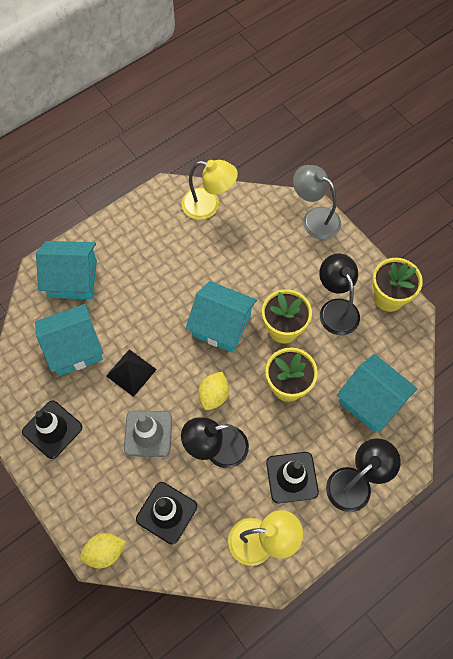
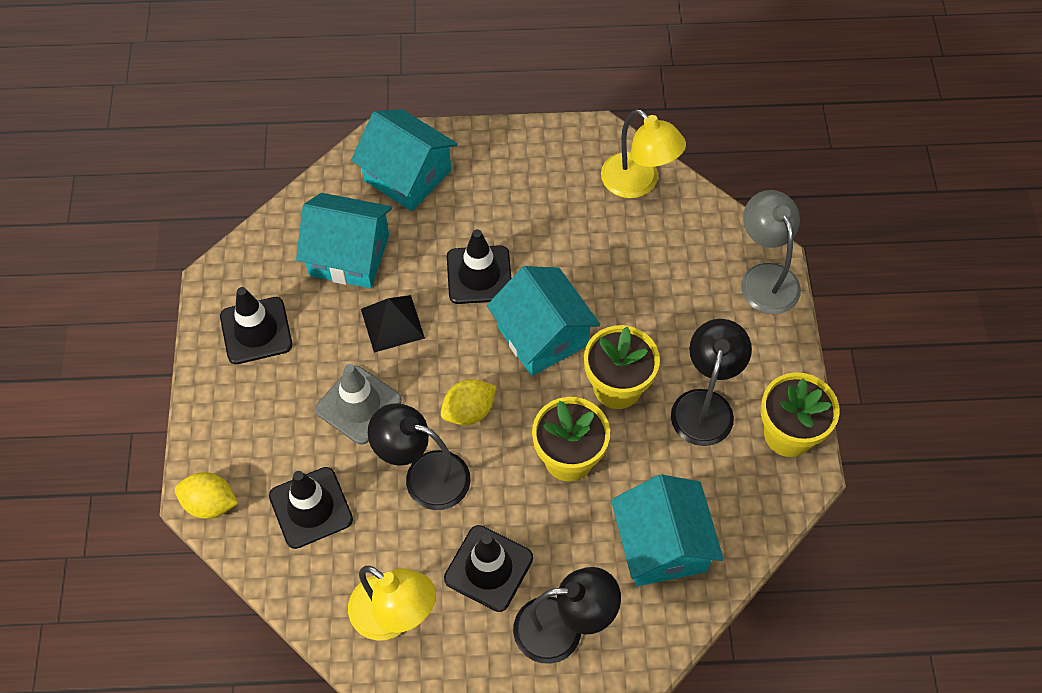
camera: 35 degrees right, 5 degrees down
(160, 312) = (479, 275): none -> black traffic cone

